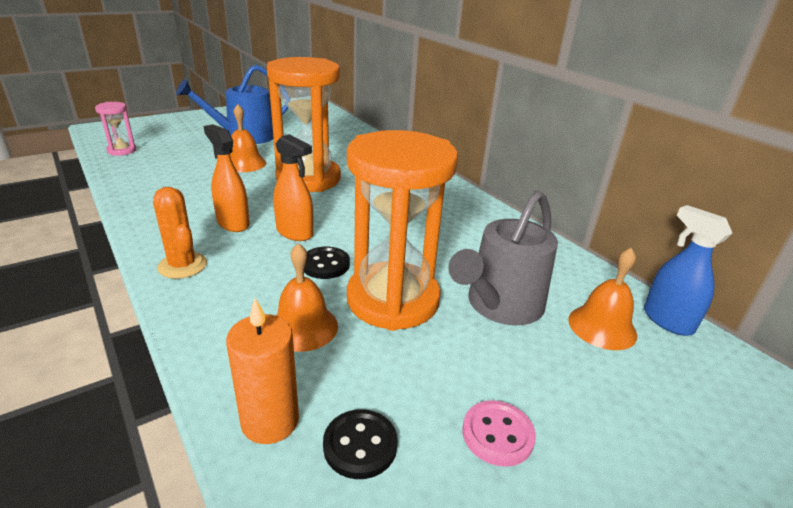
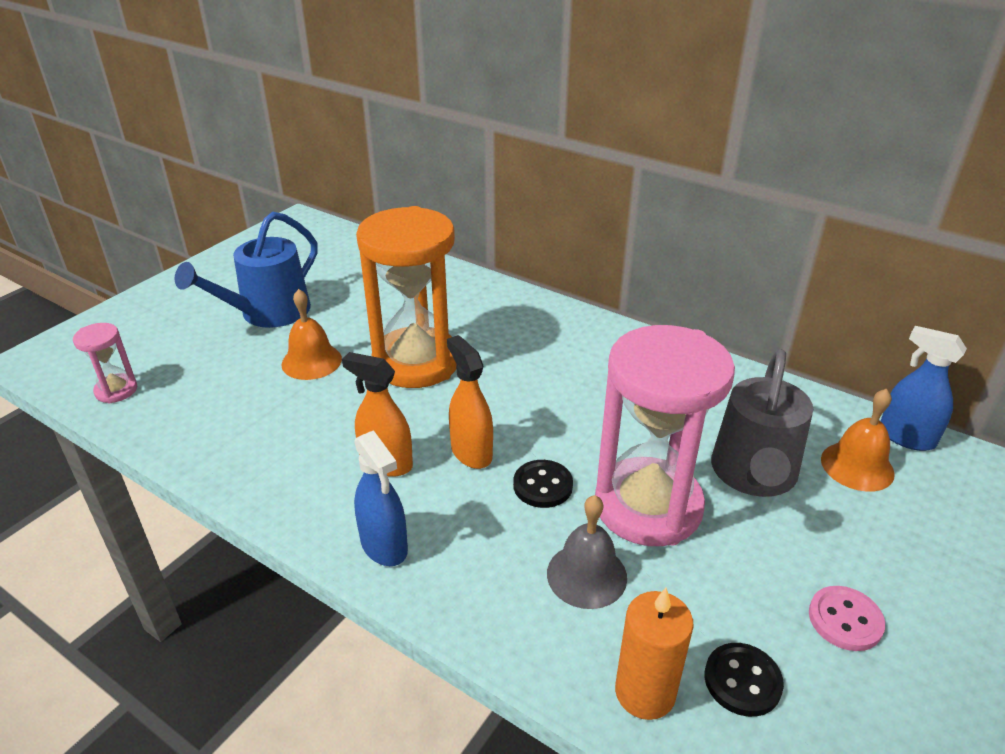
camera: 20 degrees left, 5 degrees up
(182, 265) = (384, 546): orange cactus -> blue spray bottle
(295, 233) = (471, 452): orange spray bottle -> orange spray bottle turned 135 degrees counterclockwise
(303, 327) = (586, 575): orange bell -> grey bell
(393, 300) = (648, 506): orange hourglass -> pink hourglass

